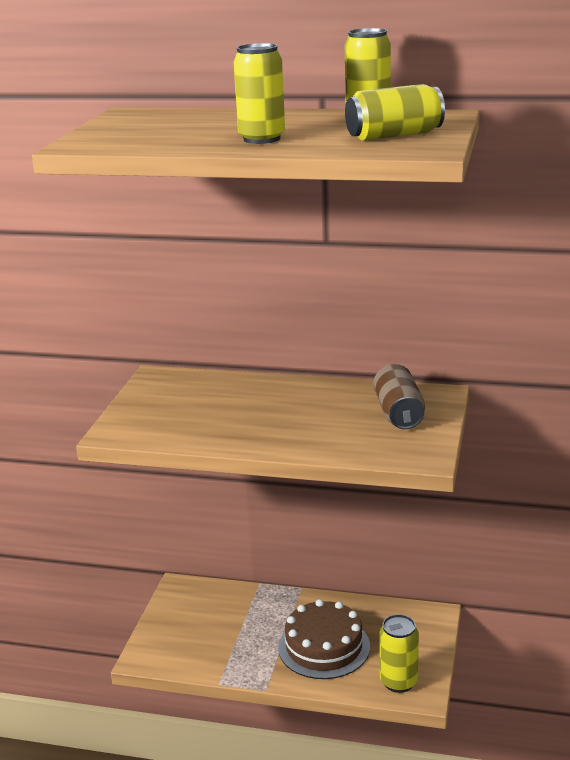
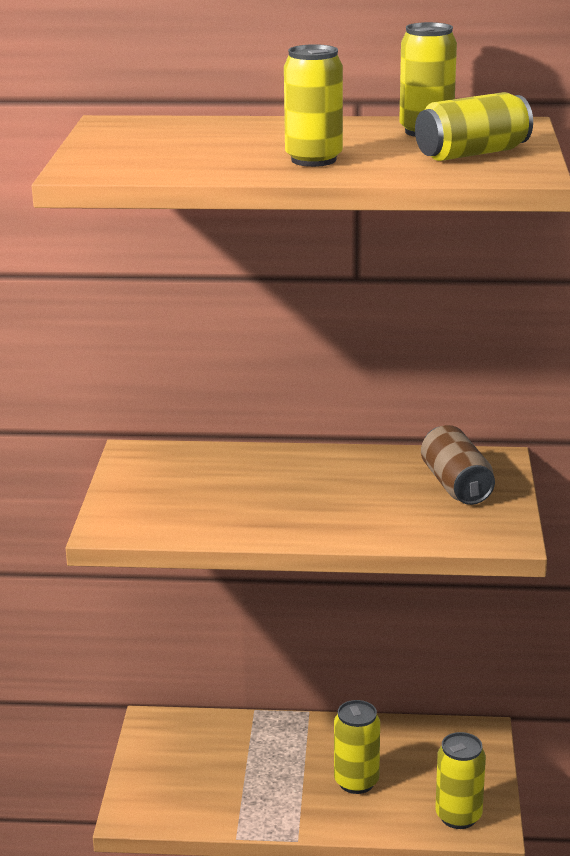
camera: 10 degrees left, 0 degrees up
(324, 647) = (356, 782): brown cake -> yellow can

